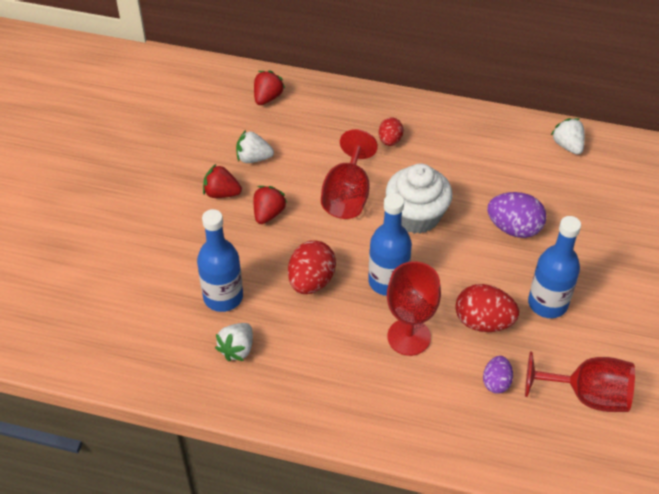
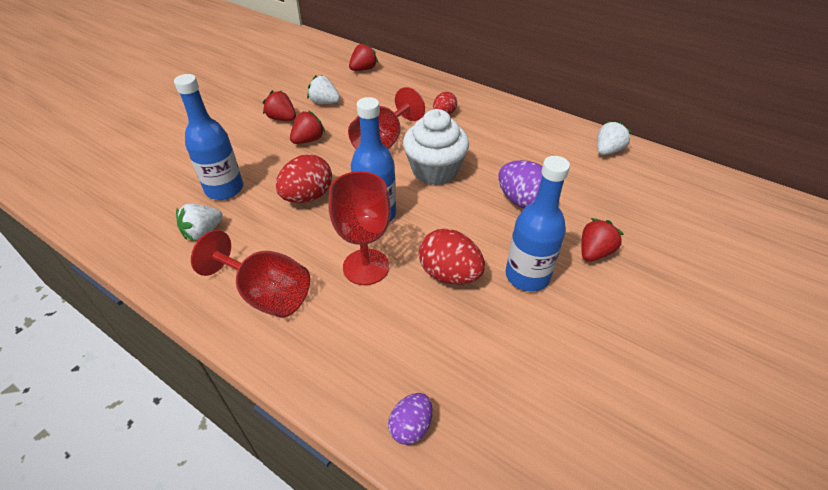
camera: 20 degrees right, 5 degrees down
(496, 382) = (431, 337): purple egg -> purple egg (411, 426)
(567, 145) = (607, 150): white strawberry -> white strawberry turned 45 degrees clockwise
(587, 395) = (530, 385): red goblet -> red goblet (266, 294)
(593, 263) = (594, 252): none -> red strawberry

